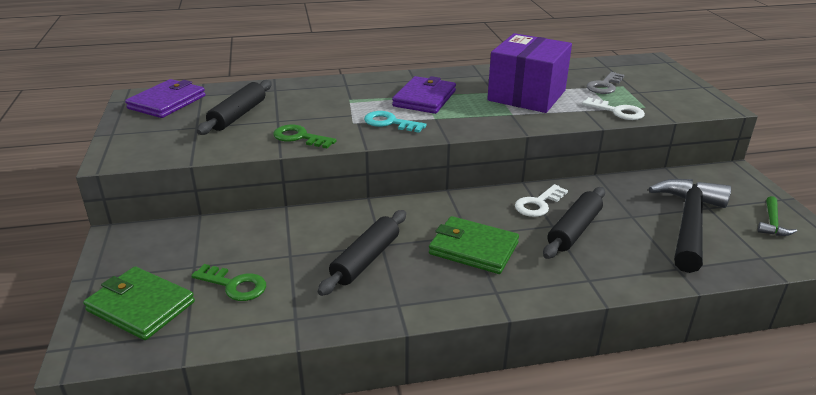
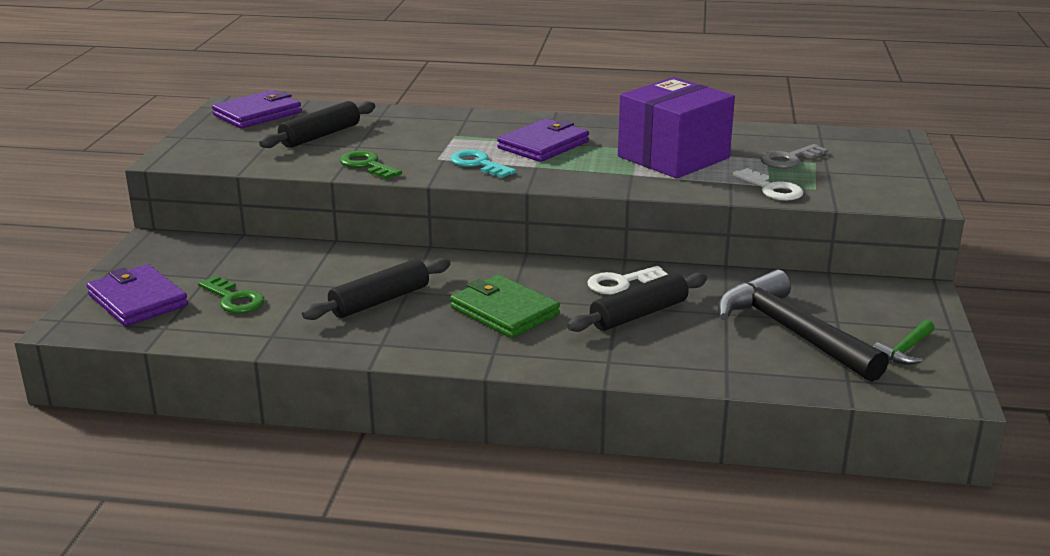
camera: 20 degrees right, 5 degrees down
(141, 306) = (138, 300): green wallet -> purple wallet
(689, 223) = (791, 332): black hammer -> black hammer turned 75 degrees counterclockwise

